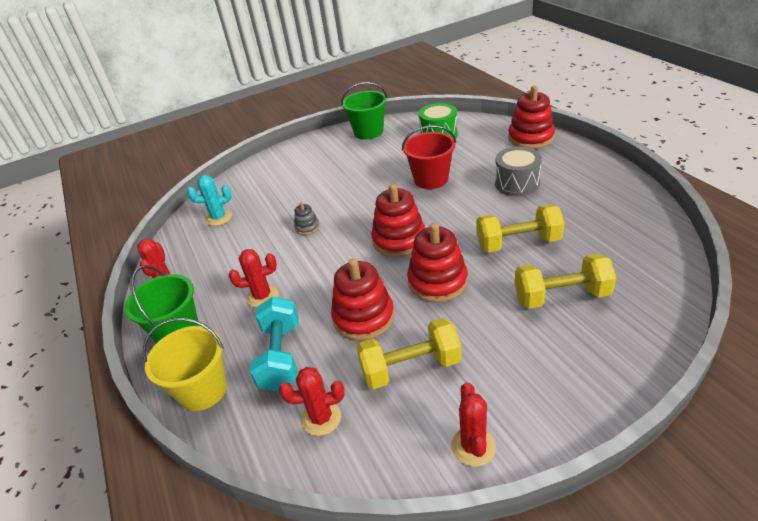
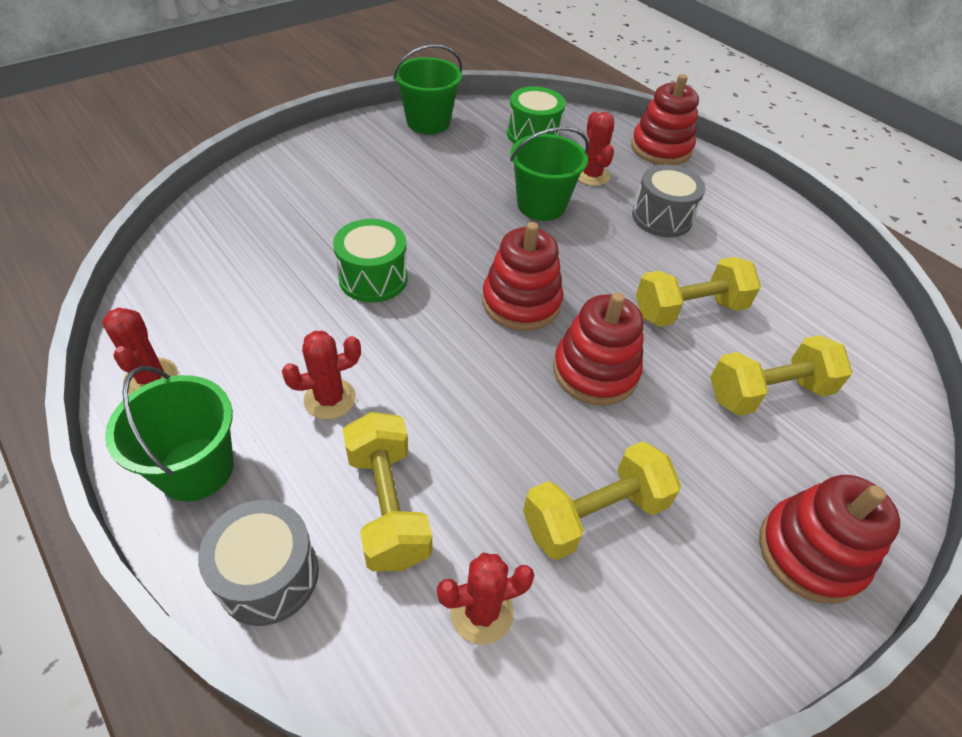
camera: 20 degrees left, 10 degrees up
(203, 390) = (268, 575): yellow bucket -> grey drum
(219, 218) = (219, 257): turquoise cactus -> none
(281, 356) = (388, 505): turquoise dumbbell -> yellow dumbbell
(307, 227) = (373, 278): grey stacking toy -> green drum
(363, 317) = (502, 432): red stacking toy -> red stacking toy (810, 552)
(431, 179) = (541, 205): red bucket -> green bucket
(473, 446) = (718, 640): red cactus -> red cactus (591, 175)

